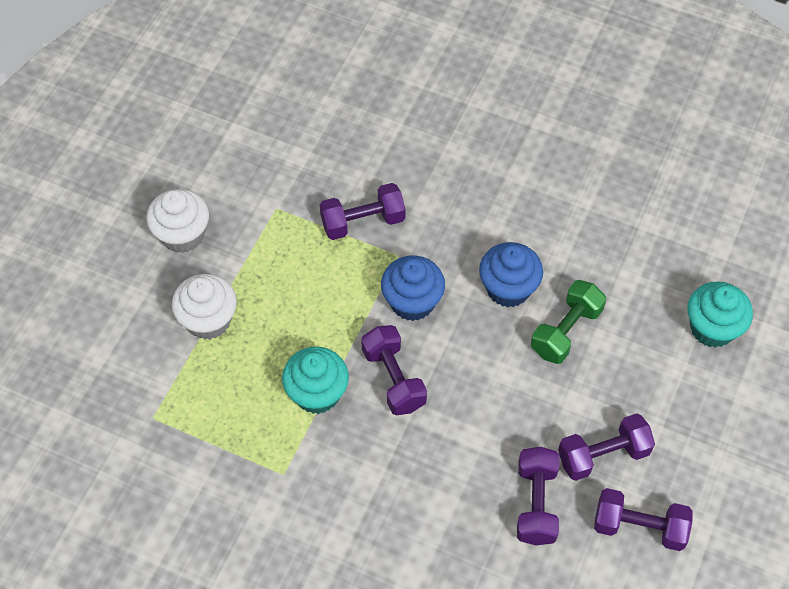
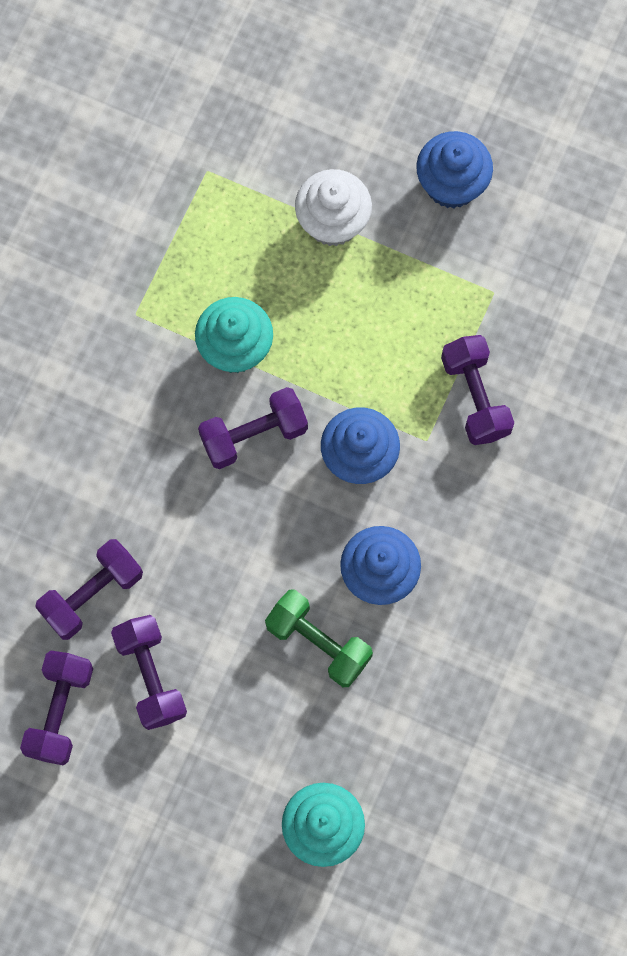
camera: 90 degrees right, 15 degrees up
(182, 235) = (451, 184): white cupcake -> blue cupcake
(536, 503) = (92, 594): purple dumbbell -> purple dumbbell turned 45 degrees counterclockwise

